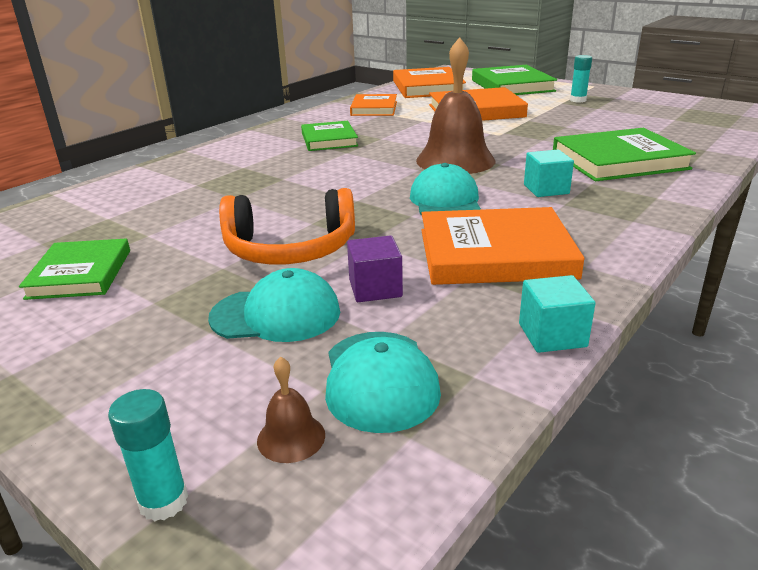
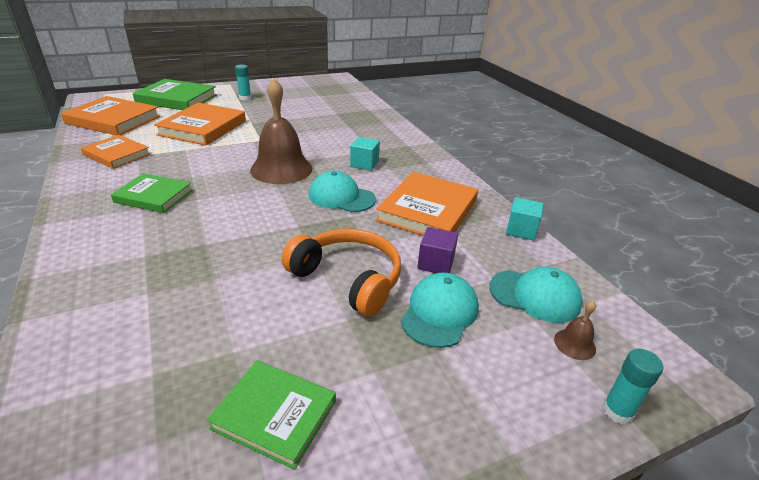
camera: 65 degrees left, 5 degrees up
(290, 249) = (348, 279): orange headphones -> orange headphones turned 75 degrees counterclockwise
(619, 161) = (353, 131): green book -> none

